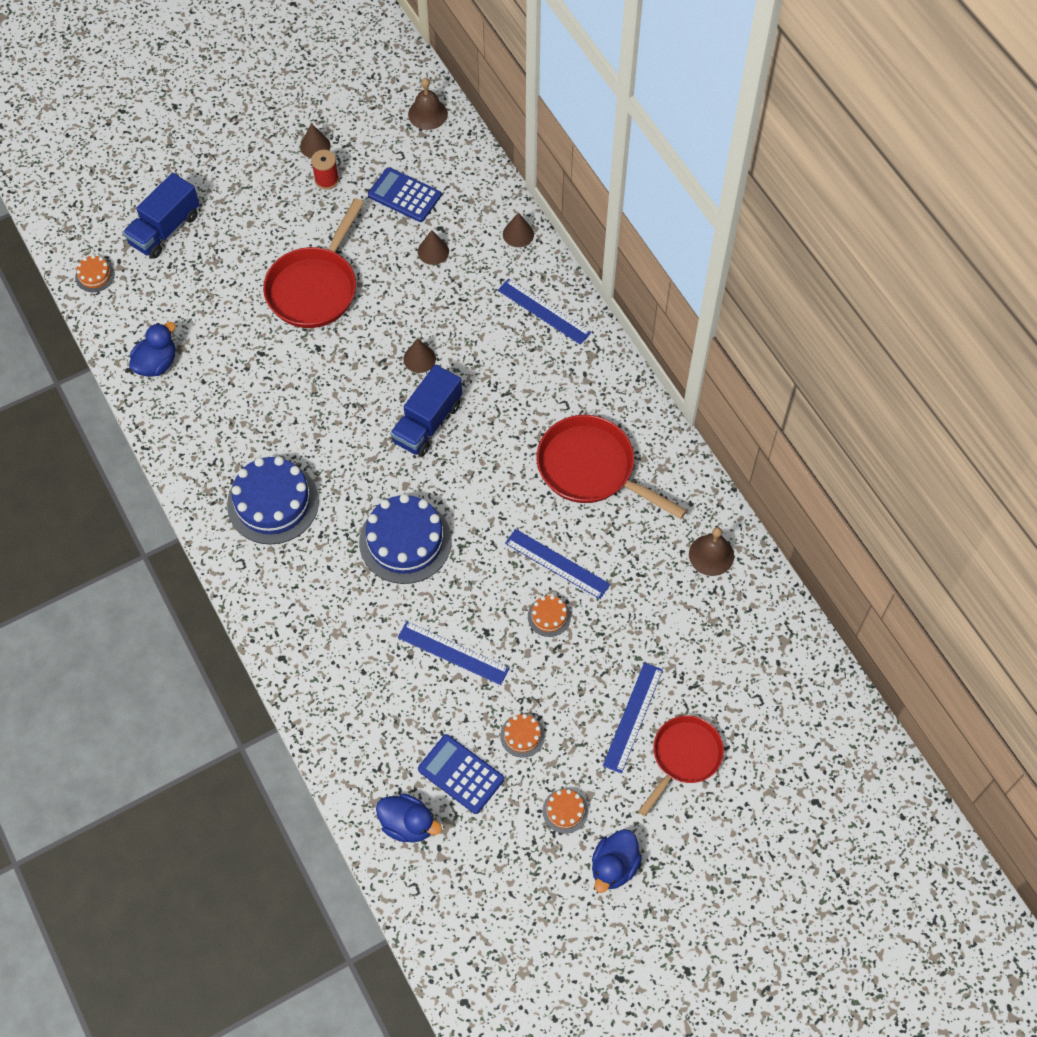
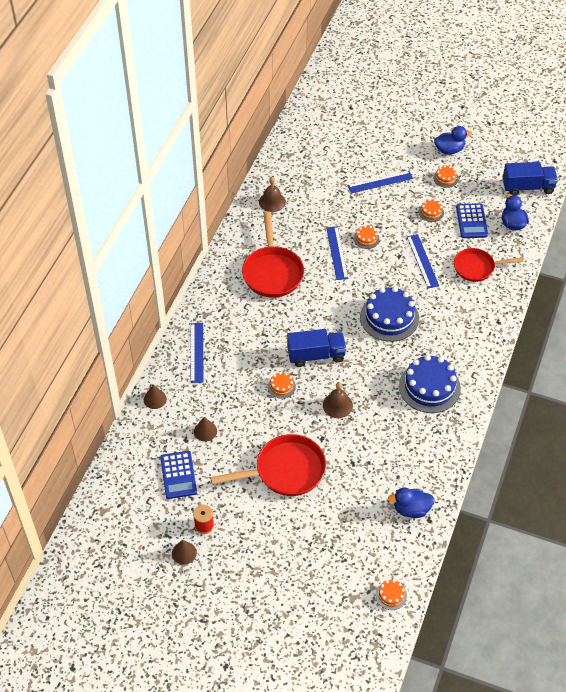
camera: 130 degrees left, 10 degrees down
(165, 229) = (322, 585): blue truck -> blue truck (528, 187)
(419, 358) = (281, 386): brown cone -> orange cake
(427, 114) = (103, 509): brown bell -> brown bell (337, 405)
(684, 757) = (378, 156): red pan -> red pan (477, 267)

